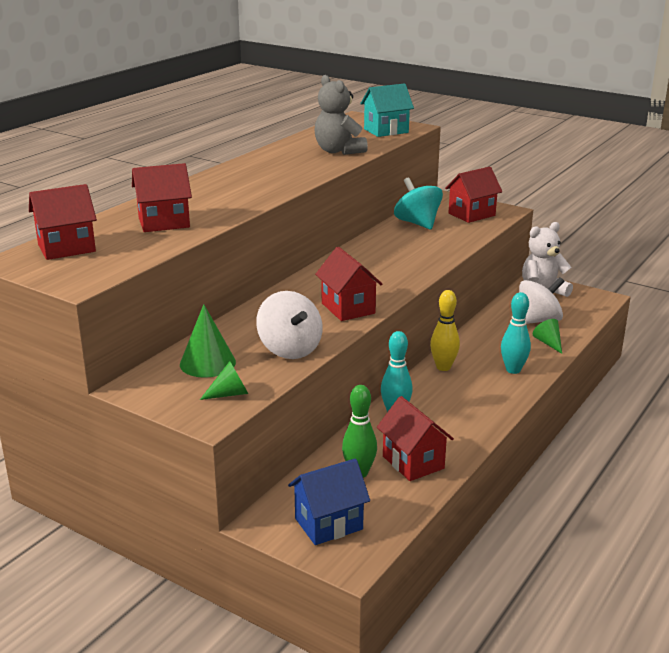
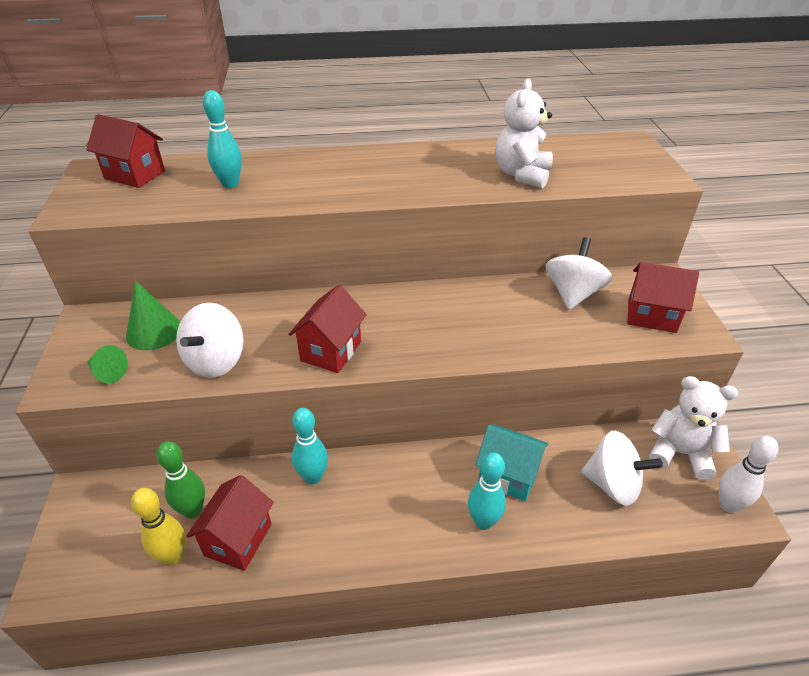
camera: 50 degrees right, 15 degrees up
(164, 223) = (230, 184): red house -> turquoise bowling pin
(328, 524) = (99, 537): blue house -> none
(338, 151) = (522, 175): grey teddy bear -> white teddy bear
(386, 131) = (624, 170): turquoise house -> turquoise house (508, 476)
(417, 223) = (573, 294): turquoise spinning top -> white spinning top
(443, 367) = (430, 463): yellow bowling pin -> yellow bowling pin (172, 556)
(548, 343) = (575, 521): green cone -> none
(591, 299) = (728, 505): none -> white bowling pin

